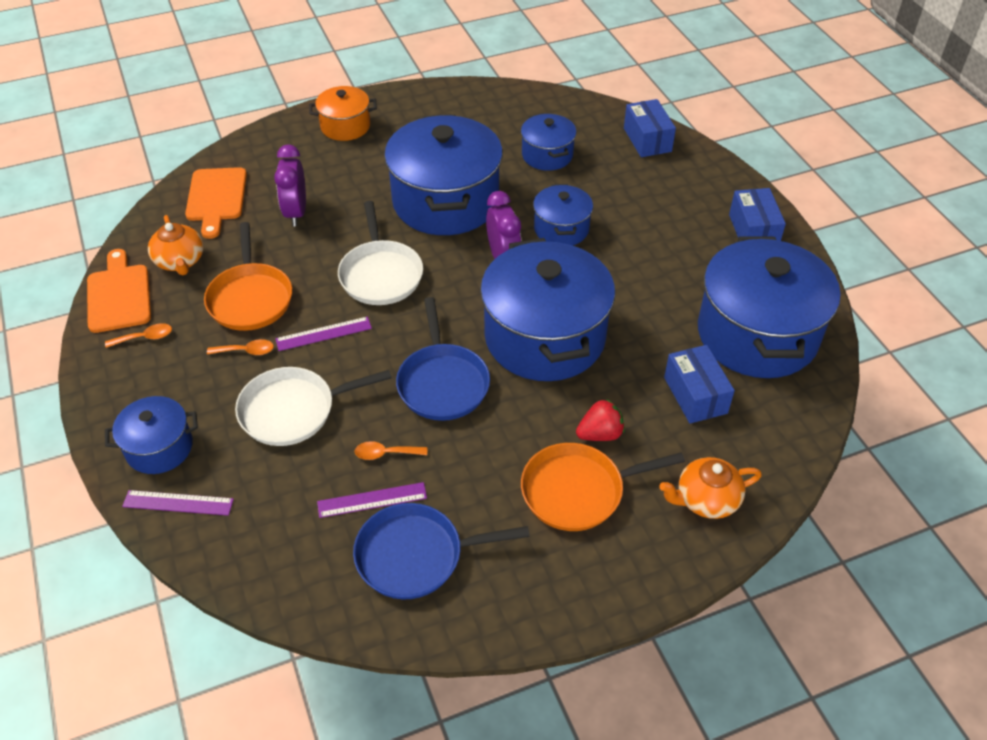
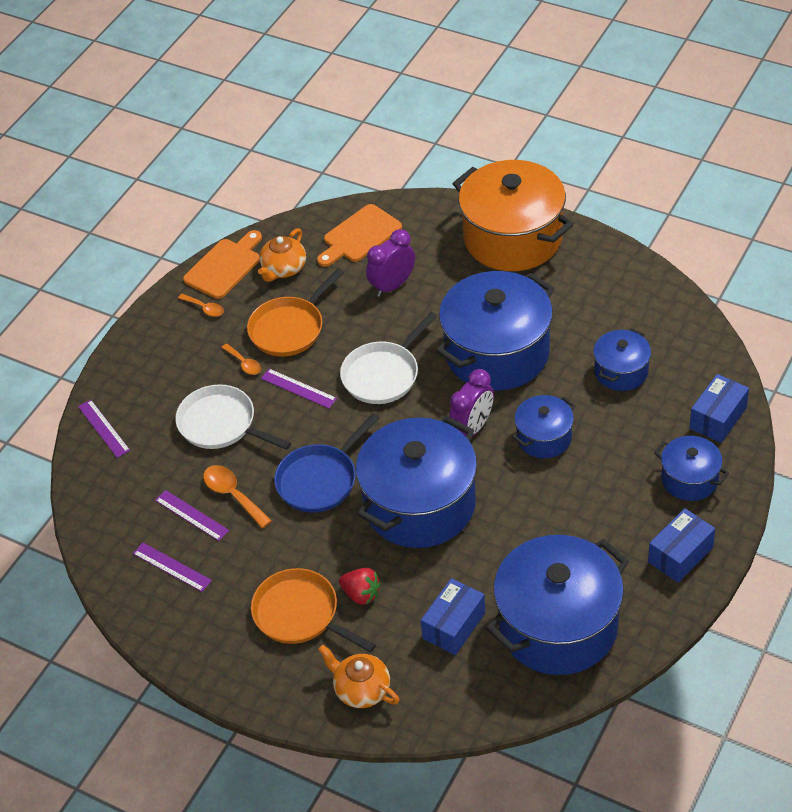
camera: 55 degrees right, 0 degrees up
(159, 448) = (132, 387): blue pot -> blue pot (689, 479)
(345, 126) = (513, 238): orange pot -> orange pot, size x1.98
(385, 453) = (233, 495): orange spoon -> orange spoon, size x1.57
(416, 555) = (172, 567): blue pan -> purple ruler

